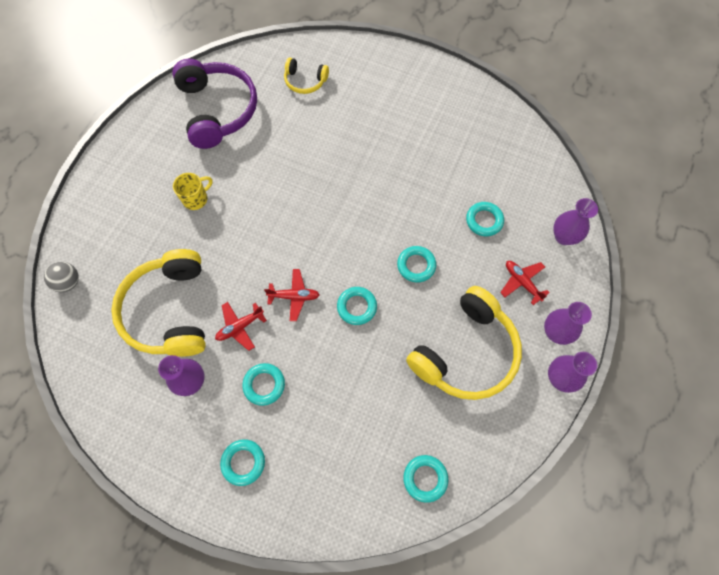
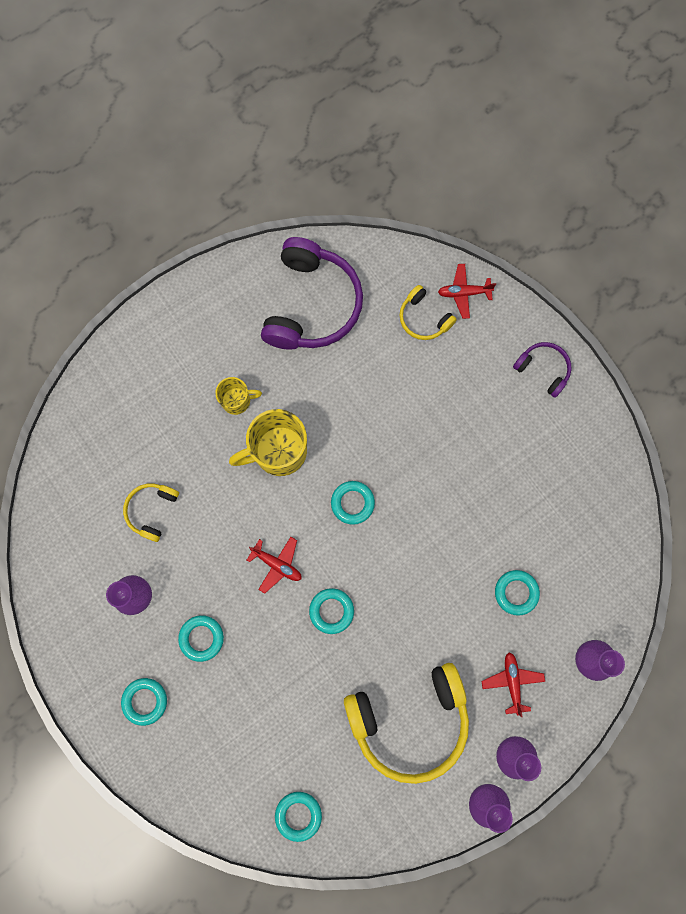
camera: 30 degrees right, 10 degrees up
(69, 282) = (73, 426): grey ball -> none
(169, 311) = (152, 510): yellow headphones -> yellow headphones, size x0.49
(240, 327) = (209, 566): red plane -> red plane (464, 293)
(249, 217) = (278, 451): none -> yellow mug
(408, 73) = (543, 369): none -> purple headphones
(416, 265) = (416, 601): turquoise ring -> turquoise ring (352, 503)

